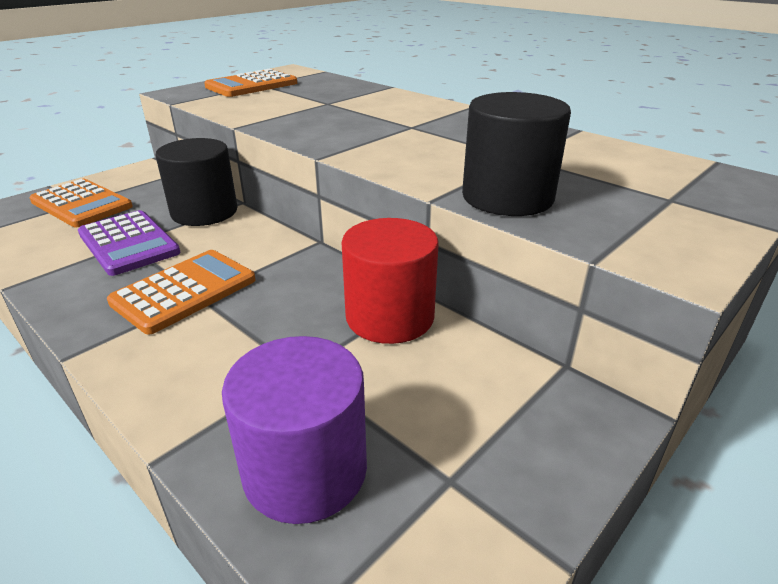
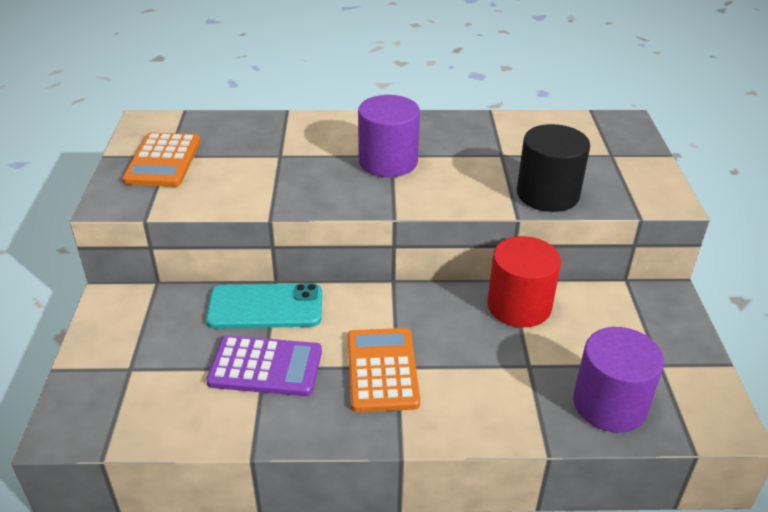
camera: 45 degrees left, 5 degrees up
(81, 204) = (140, 364): orange calculator -> none
(204, 212) = (265, 307): black cylinder -> turquoise phone
(399, 128) = (388, 162): none -> purple cylinder

